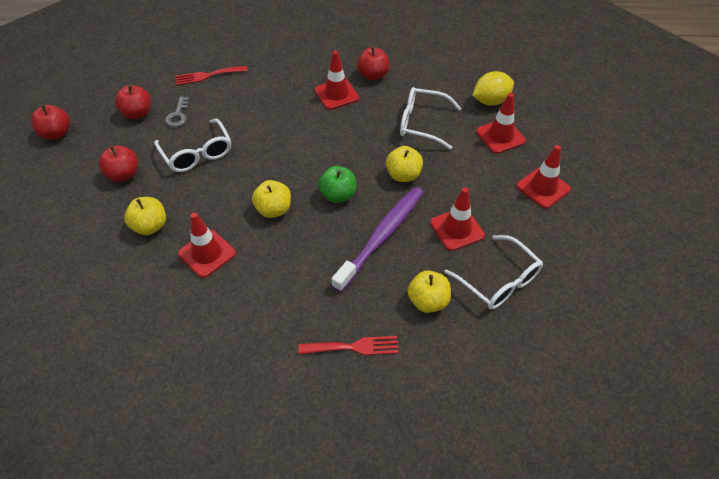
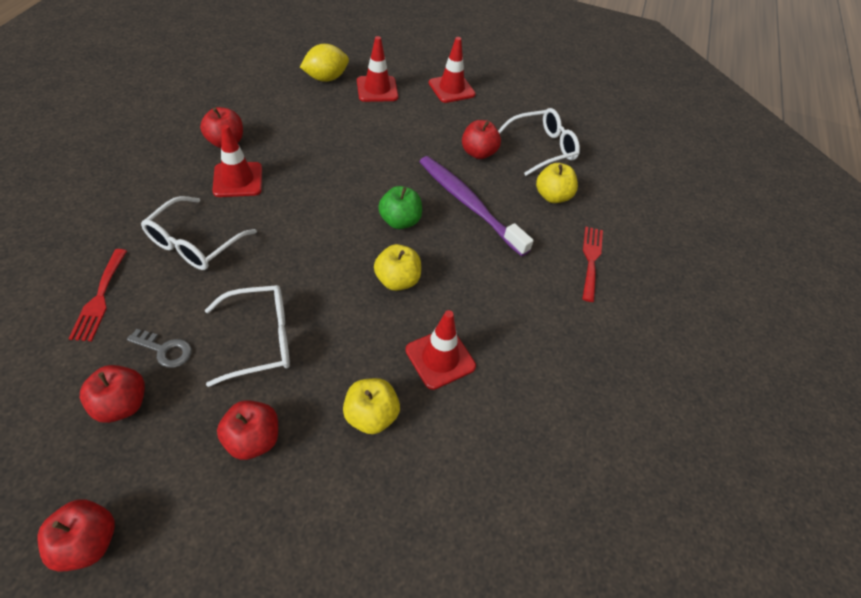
camera: 80 degrees left, 0 degrees up
(403, 175) = (395, 165): yellow apple -> none
(421, 123) = (328, 131): white glasses -> white glasses (194, 243)
(457, 229) = (478, 153): red traffic cone -> red apple
(490, 101) = (326, 78): yellow lemon -> yellow lemon turned 75 degrees clockwise

